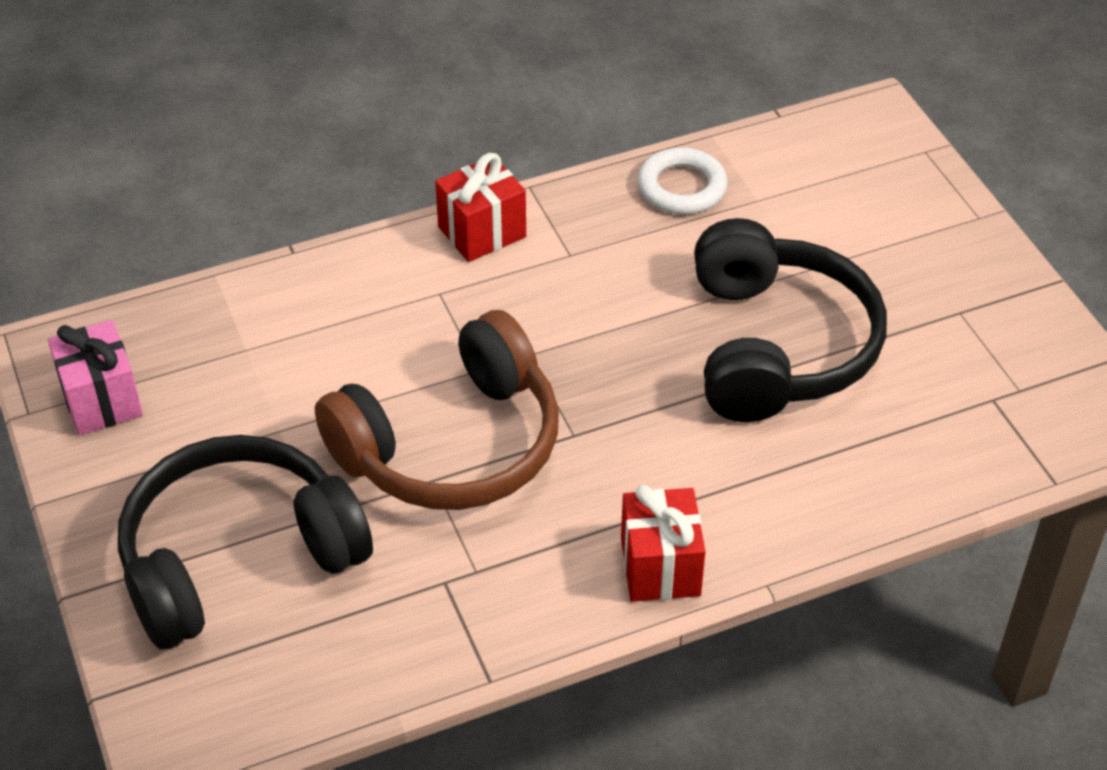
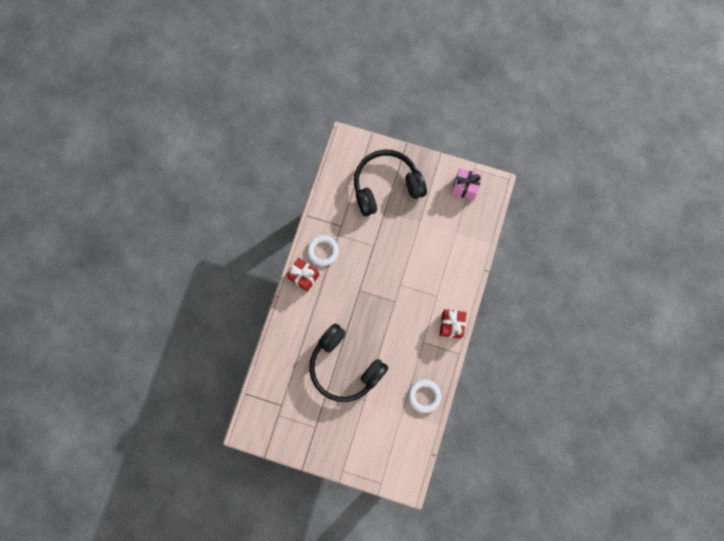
camera: 130 degrees right, 30 degrees up
(238, 559) = (386, 186): black headphones -> black headphones turned 120 degrees counterclockwise
(451, 445) = (381, 258): brown headphones -> none
(552, 574) = (323, 251): none -> white ring

